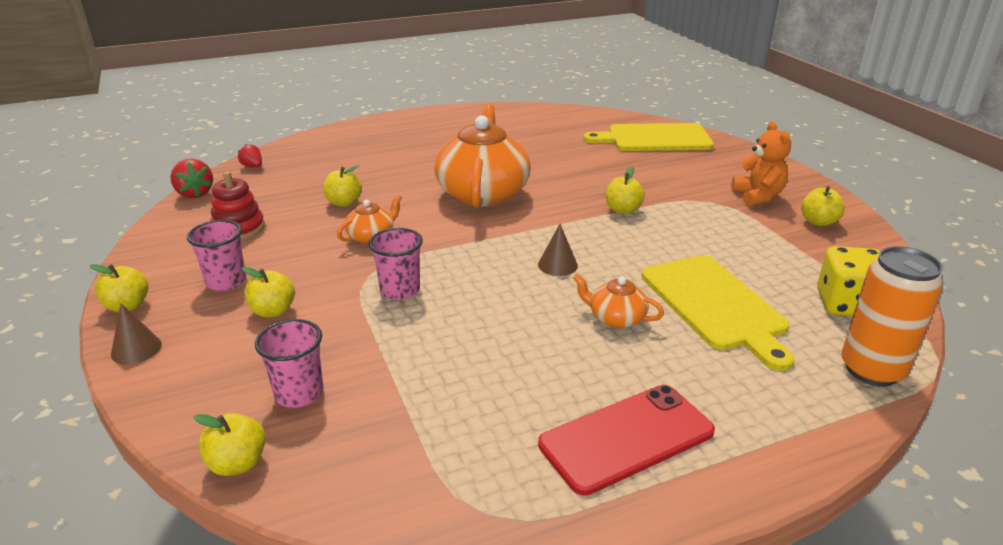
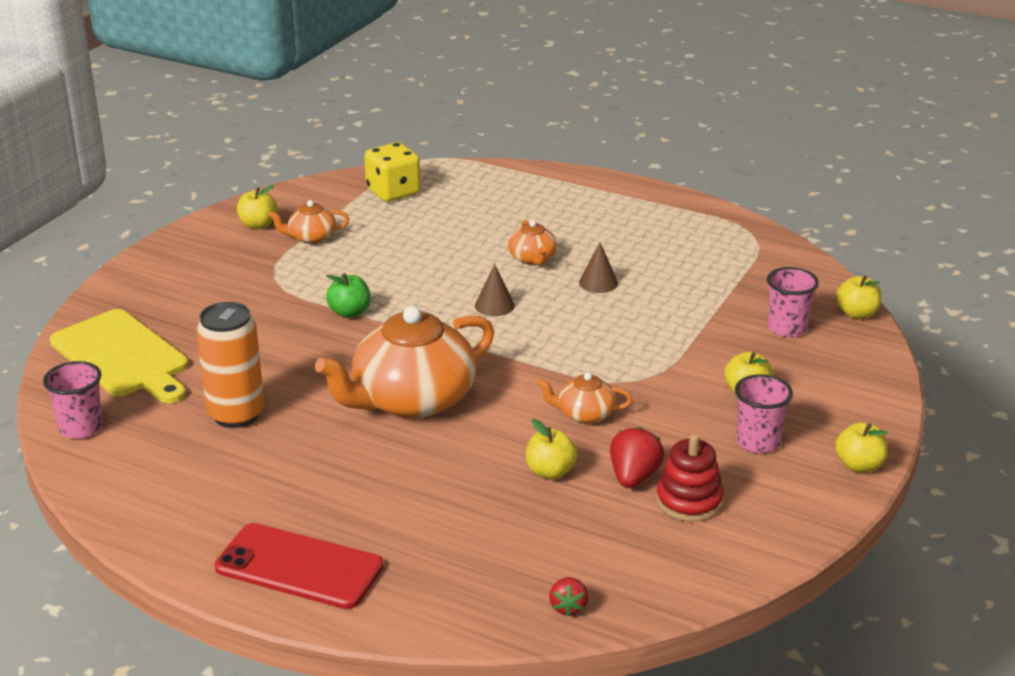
camera: 130 degrees left, 0 degrees up
(136, 349) = (874, 419): brown cone -> brown cone (598, 282)
(195, 193) = (684, 595): red strawberry -> red strawberry (634, 477)
(400, 290) = (634, 354): pink cup -> pink cup (81, 428)
(622, 210) = (350, 312): yellow apple -> green apple
(626, 438) = (642, 219): red phone -> red phone (299, 567)
(715, 305) = (461, 231): yellow cutting board -> none
(758, 196) = (232, 260): orange teddy bear -> none
(771, 234) = (311, 237): none -> orange teapot
(872, 370) = (466, 173): orange can -> orange can (236, 414)

